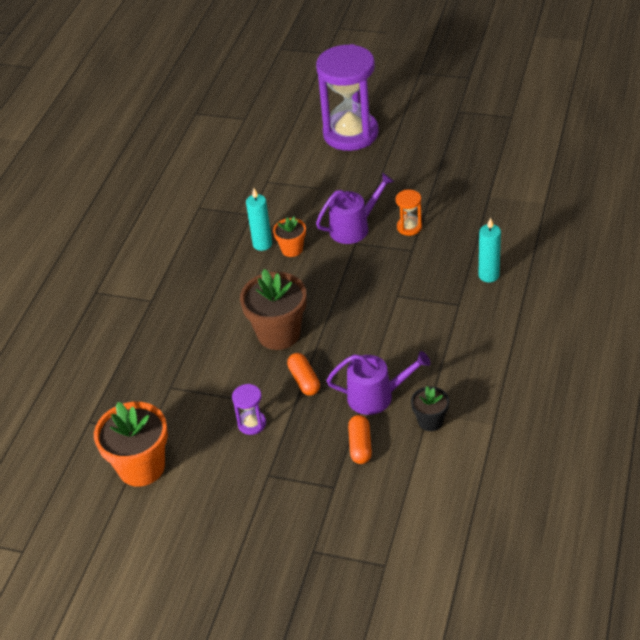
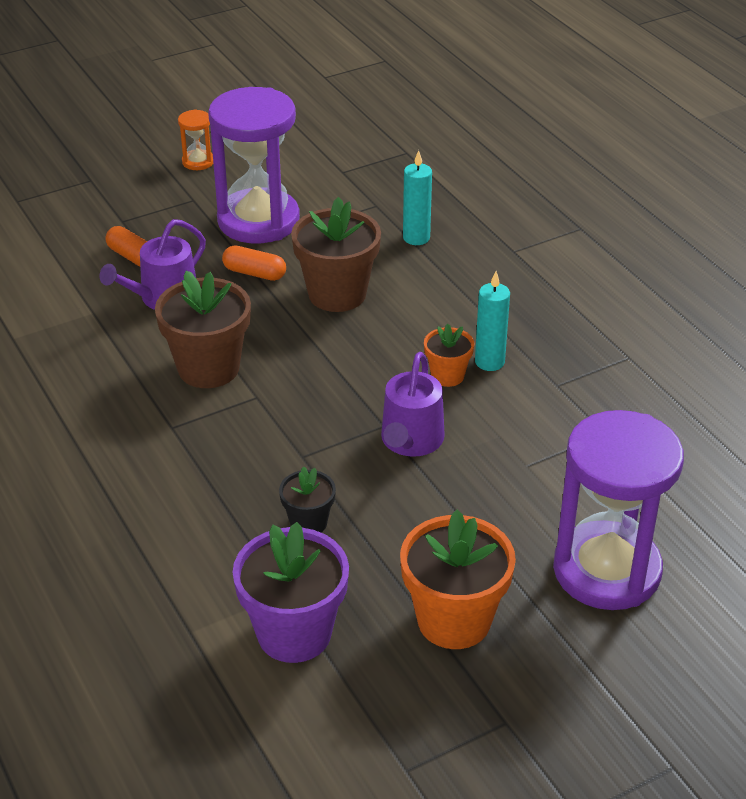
camera: 130 degrees right, 5 degrees down
(141, 467) = (311, 152): orange flower pot -> orange flower pot (454, 620)
(252, 423) = (258, 221): purple hourglass -> purple hourglass, size x2.41
(402, 328) = (208, 368): none -> brown flower pot
(409, 227) = (341, 482): orange hourglass -> orange hourglass (198, 162)
(430, 421) = (83, 307): black flower pot -> black flower pot (308, 523)
(488, 275) = (169, 480): turquoise candle -> turquoise candle (416, 238)
(502, 179) = (294, 633): none -> purple flower pot

